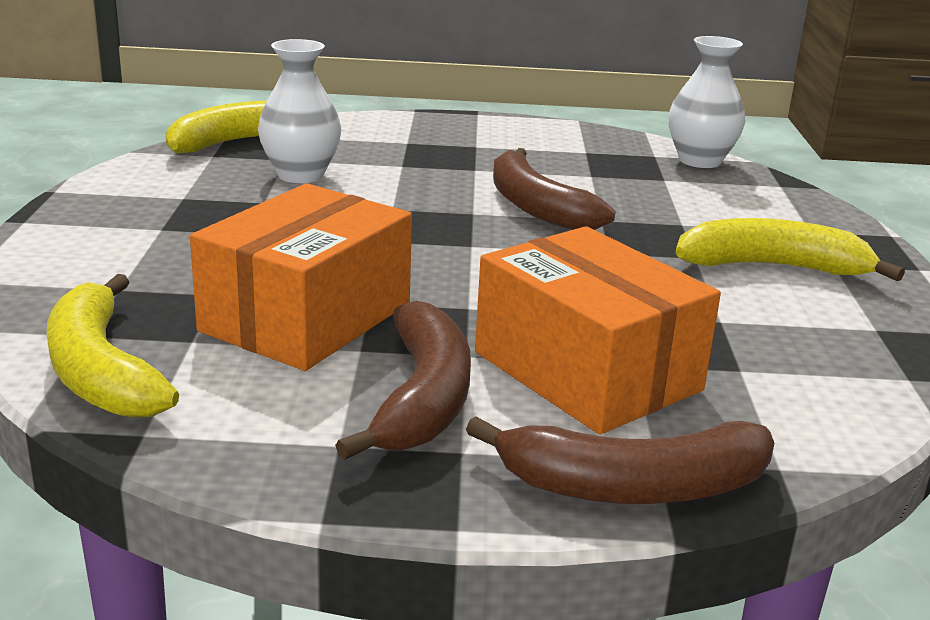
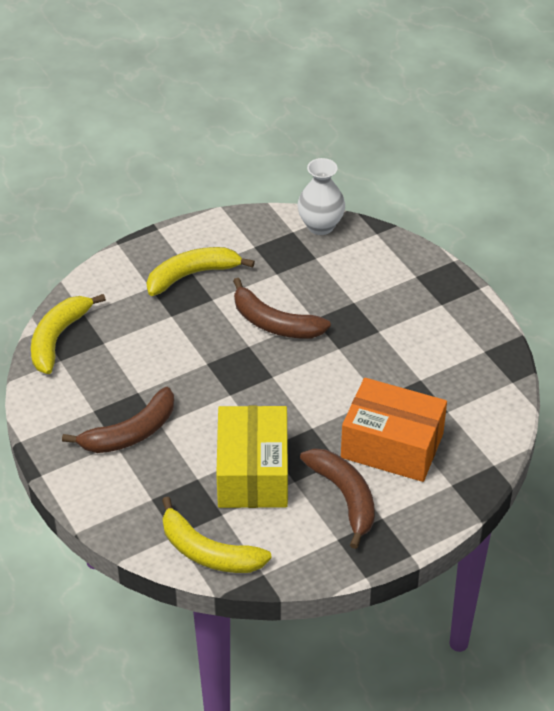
camera: 30 degrees left, 20 degrees up
(300, 175) = (129, 356): white vase -> none
(306, 317) = (252, 473): orange box -> yellow box
(633, 486) = (452, 503): brown banana -> brown banana (130, 433)
(774, 267) = (418, 321): yellow banana -> yellow banana (192, 275)

